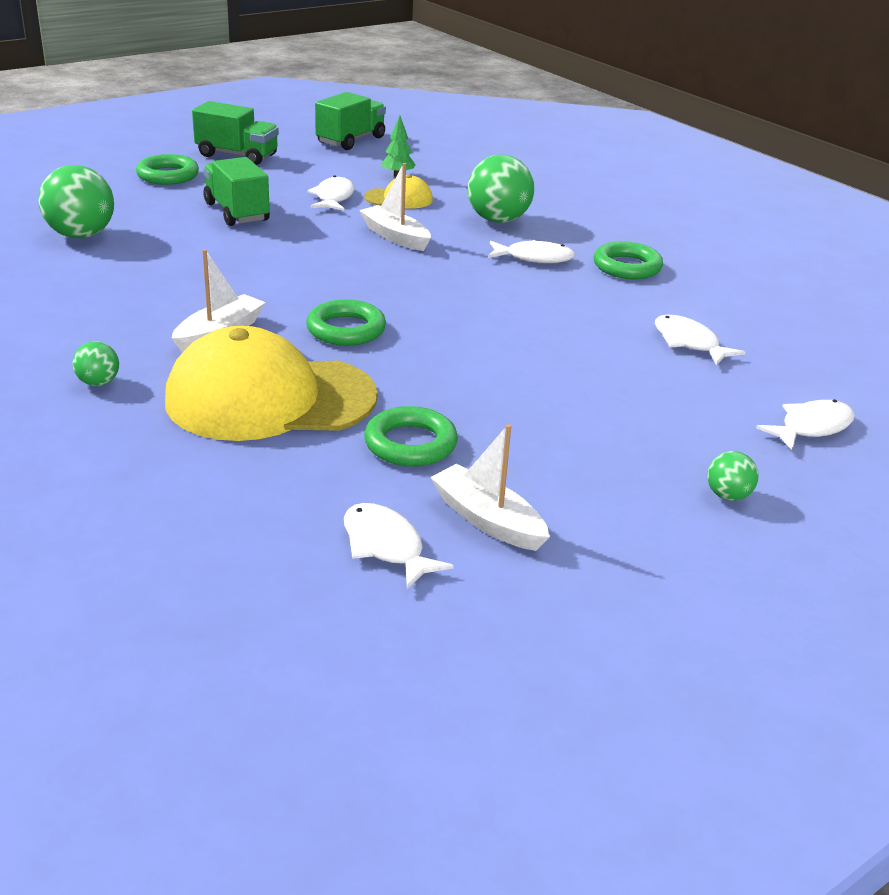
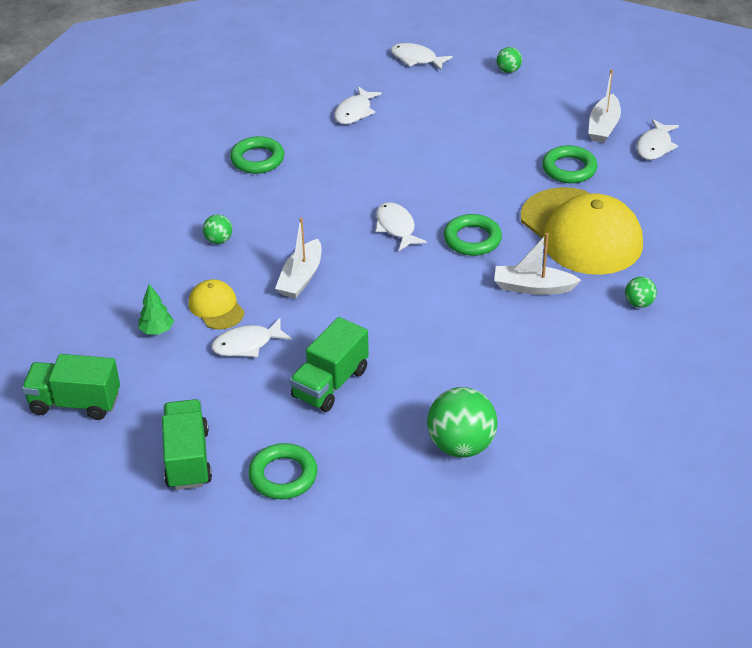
camera: 115 degrees left, 10 degrees up
(498, 220) = (218, 240): green ball -> green ball, size x0.50
(534, 258) = (279, 201): white fish -> white fish (396, 227)

